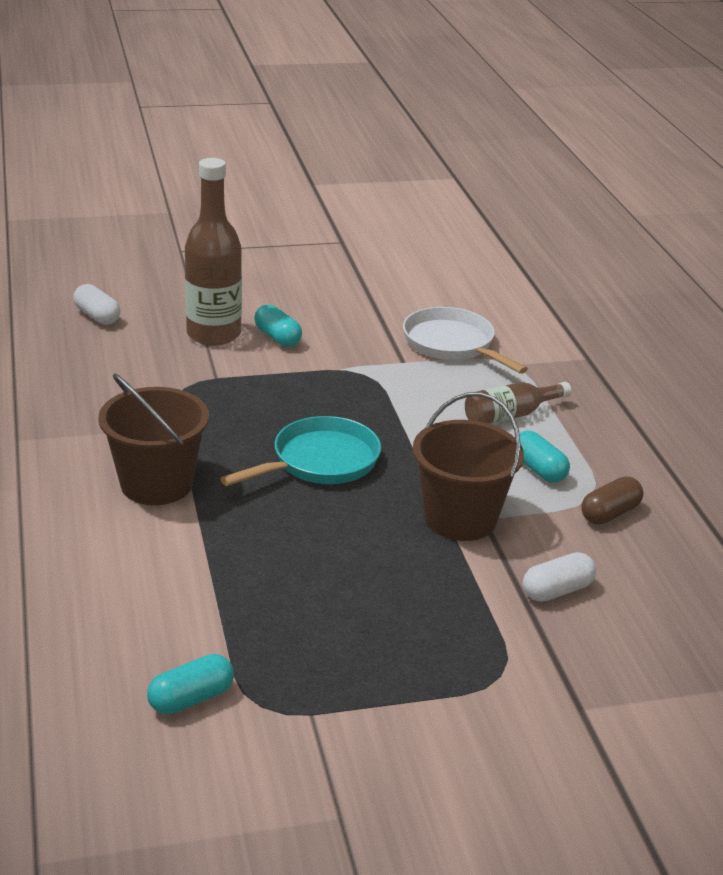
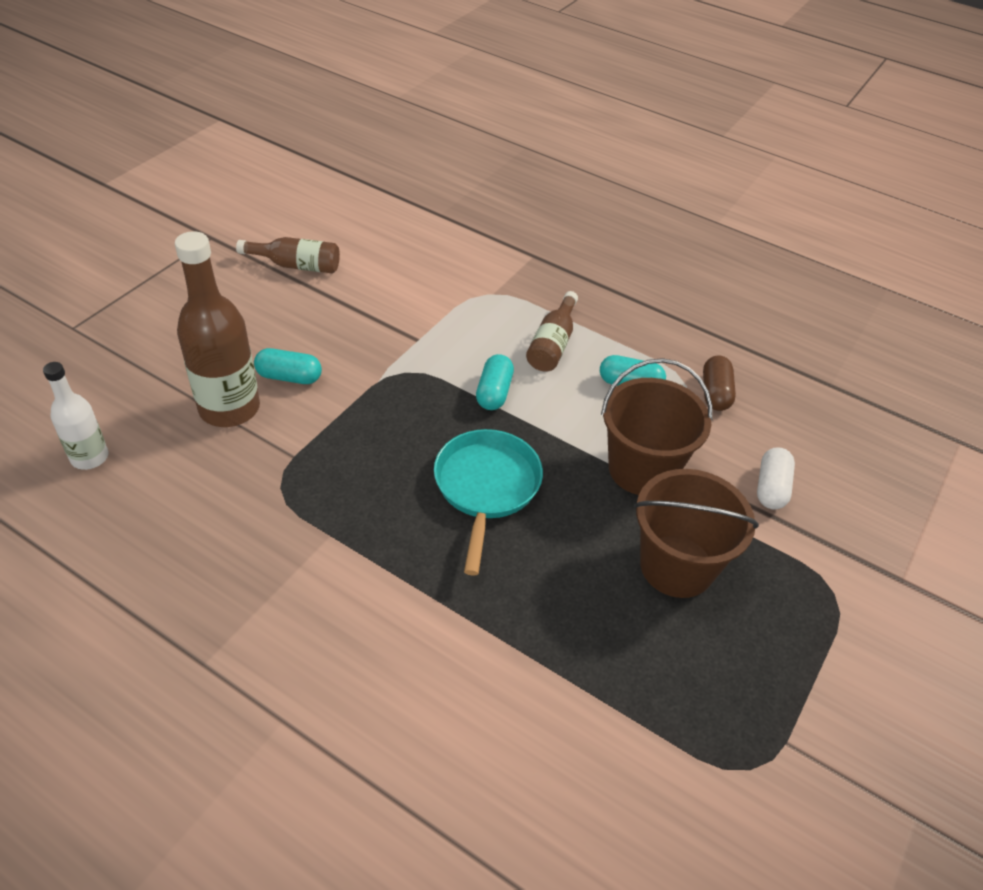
camera: 45 degrees left, 15 degrees up
(97, 316) = (89, 457): white capsule -> white bottle
(156, 484) = (394, 613): brown bucket -> brown bucket (676, 566)
(191, 699) = (702, 812): turquoise capsule -> turquoise capsule (494, 392)
(379, 282) = (296, 265): none -> brown bottle
(452, 344) = (430, 299): white pan -> none

